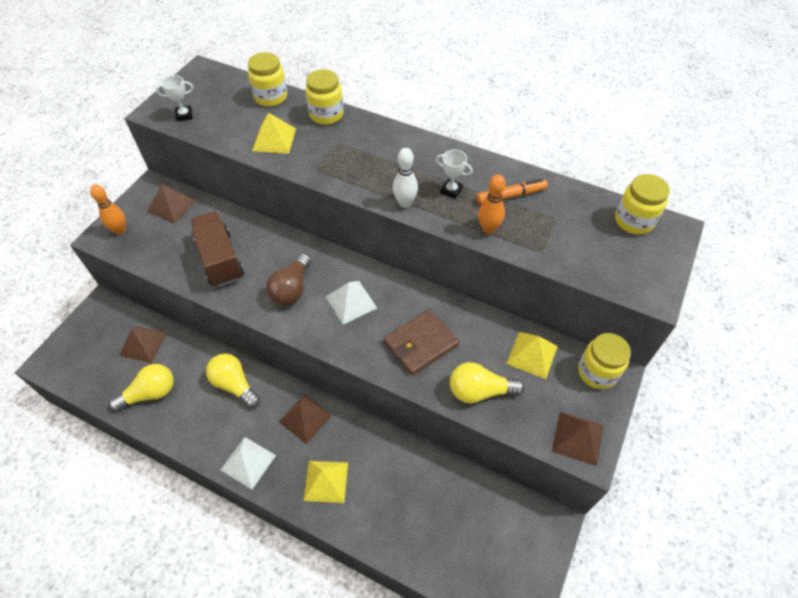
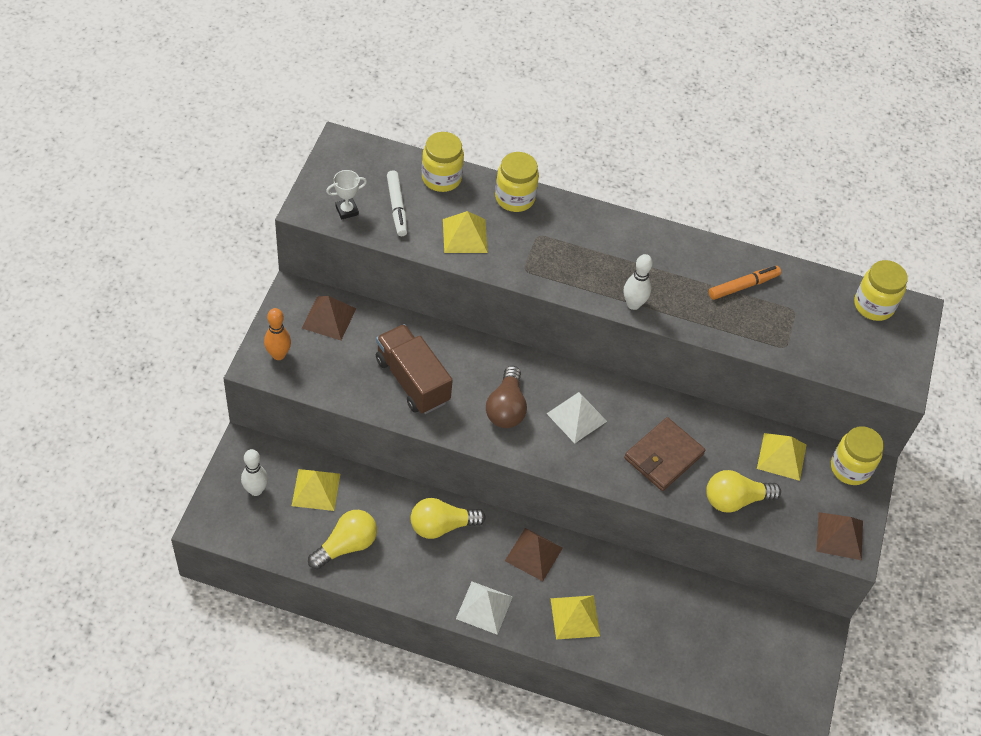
camera: 15 degrees left, 0 degrees up
(96, 339) = (256, 490): none -> white bowling pin
(143, 344) = (316, 489): brown pyramid -> yellow pyramid
(226, 115) = (397, 207): none -> white marker
(234, 385) = (442, 526): yellow light bulb -> yellow light bulb turned 45 degrees counterclockwise
(451, 190) = (679, 285): white trophy -> none
(488, 229) = (727, 327): orange bowling pin -> none

